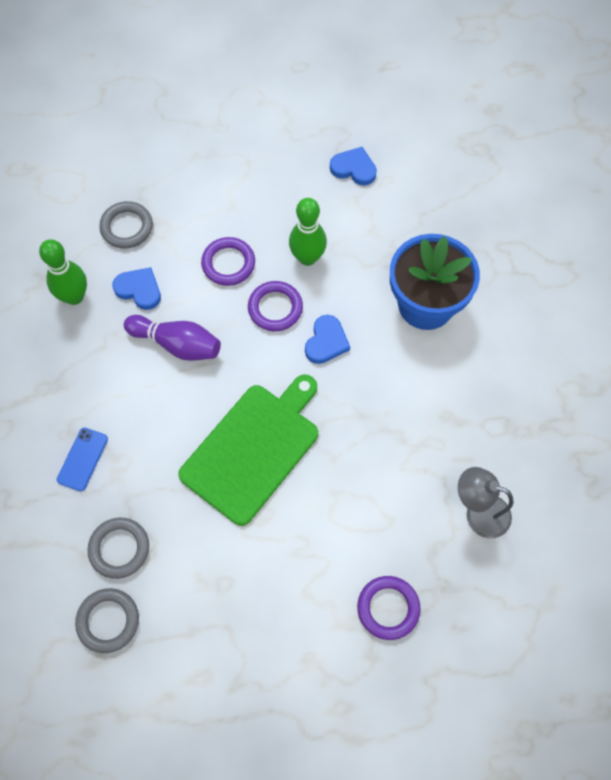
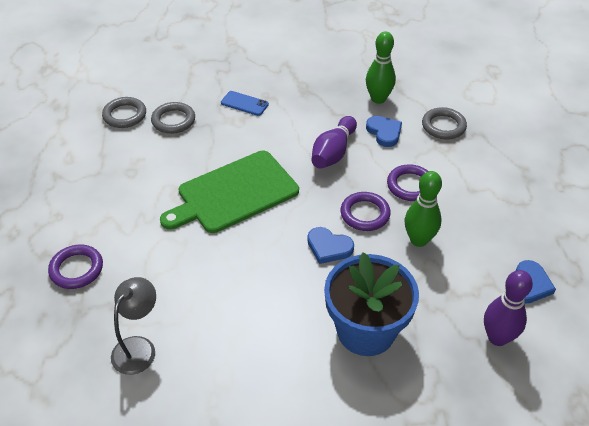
camera: 95 degrees right, 20 degrees down
(139, 289) = (384, 132): blue heart -> blue heart turned 60 degrees counterclockwise
(253, 449) = (234, 193): green cutting board -> green cutting board turned 105 degrees clockwise
(417, 199) = (497, 337): none -> purple bowling pin

